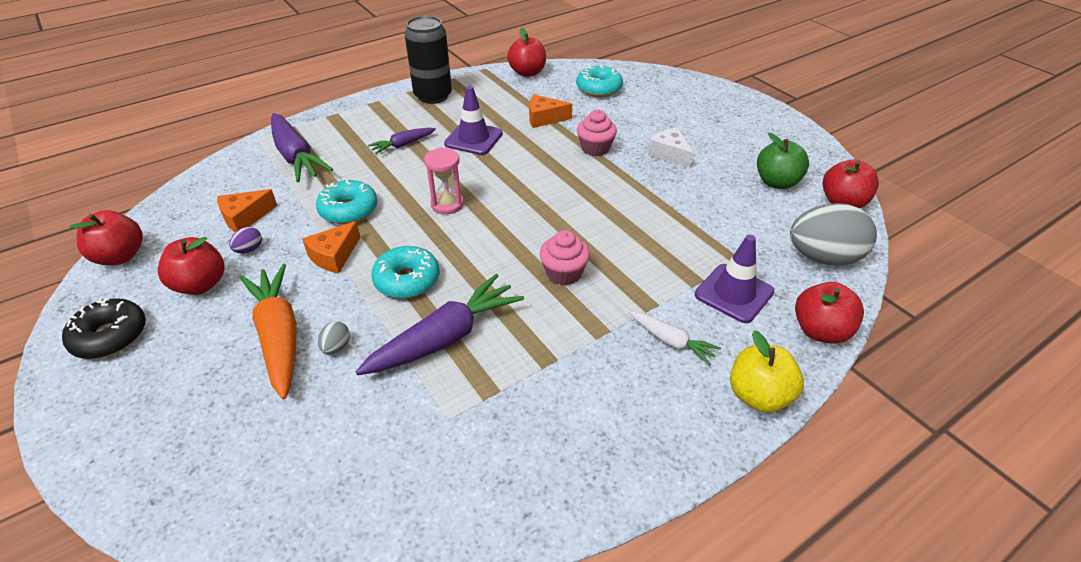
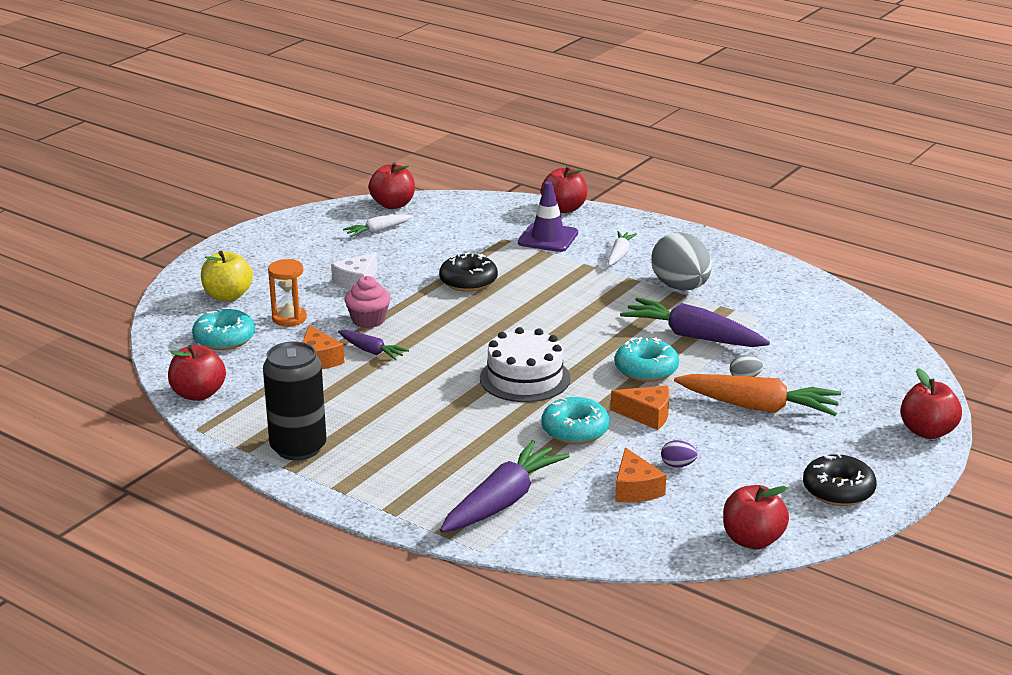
camera: 110 degrees left, 15 degrees down
(200, 284) = (743, 472): red apple -> red apple (927, 432)
(245, 217) = (635, 489): orange cheese -> orange cheese turned 45 degrees clockwise
(279, 336) = (758, 407): orange carrot -> orange carrot turned 120 degrees counterclockwise
(403, 145) = (432, 435): purple carrot -> purple carrot (371, 351)
(447, 204) = (525, 378): pink hourglass -> white cake
(473, 139) = (390, 393): purple traffic cone -> none
(564, 273) = (579, 304): pink cupcake -> none
(617, 116) = (289, 318): none -> orange hourglass
(645, 213) = (468, 281): none -> black donut
(758, 395) = (643, 224): yellow apple -> yellow apple (228, 296)
(776, 182) = (378, 231): green apple -> white carrot
(823, 257) = (477, 210): grey egg -> grey egg (681, 287)

